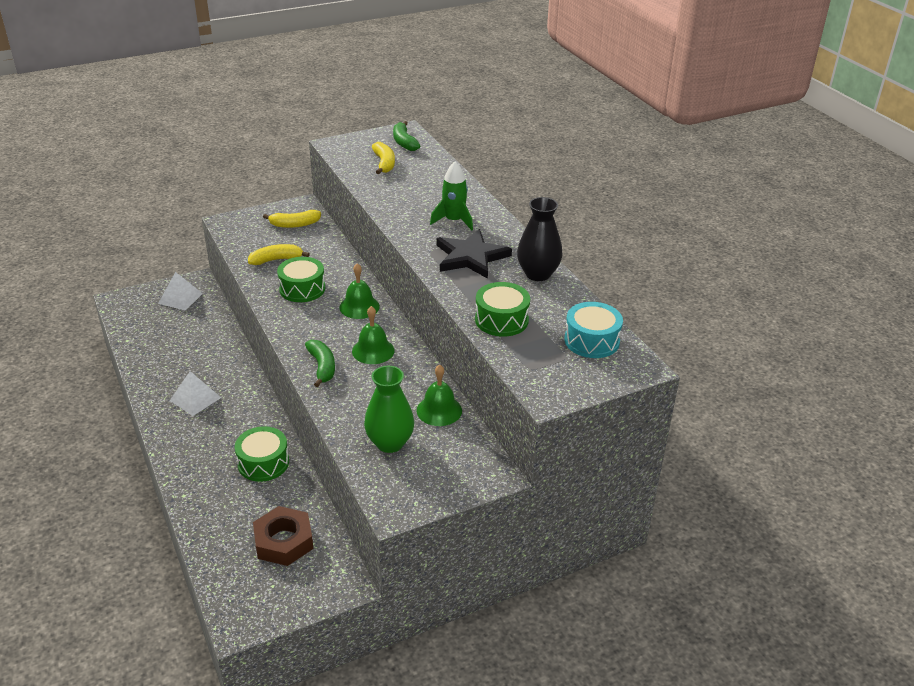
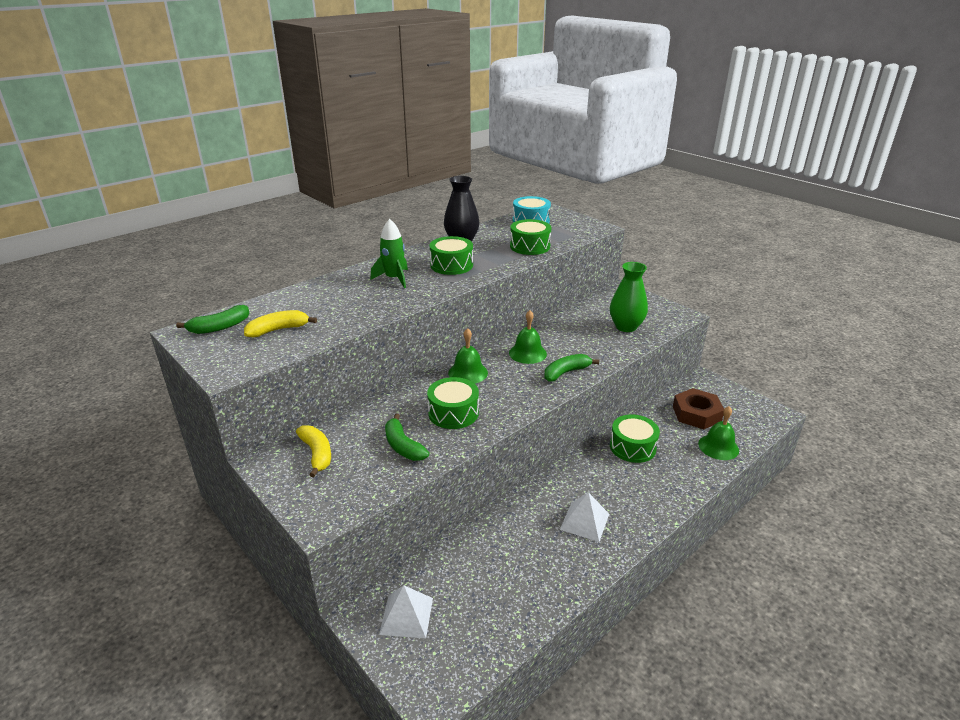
camera: 105 degrees left, 5 degrees down
(276, 260) = (403, 446): yellow banana -> green banana
(439, 410) = (577, 315): green bell -> green bell (718, 447)
(471, 257) = (451, 265): black star -> green drum

